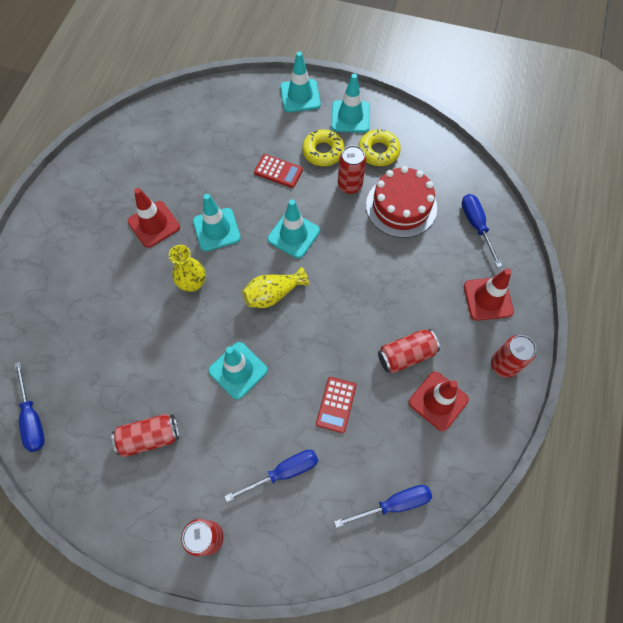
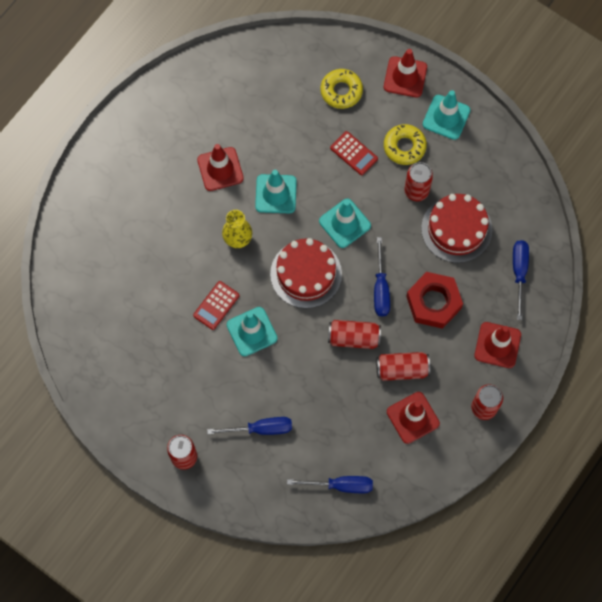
camera: 20 degrees right, 5 degrees up
(33, 418) = (70, 312): blue screwdriver -> blue screwdriver (381, 288)
(149, 437) = (160, 362): red can -> red can (353, 338)
(273, 294) = (306, 274): yellow vase -> red cake
(300, 96) = (405, 77): turquoise traffic cone -> red traffic cone
(336, 405) = (324, 390): red calculator -> red calculator (216, 305)
(378, 151) = (458, 165): yellow donut -> yellow donut (341, 91)
(409, 279) = (433, 302): none -> red nut

